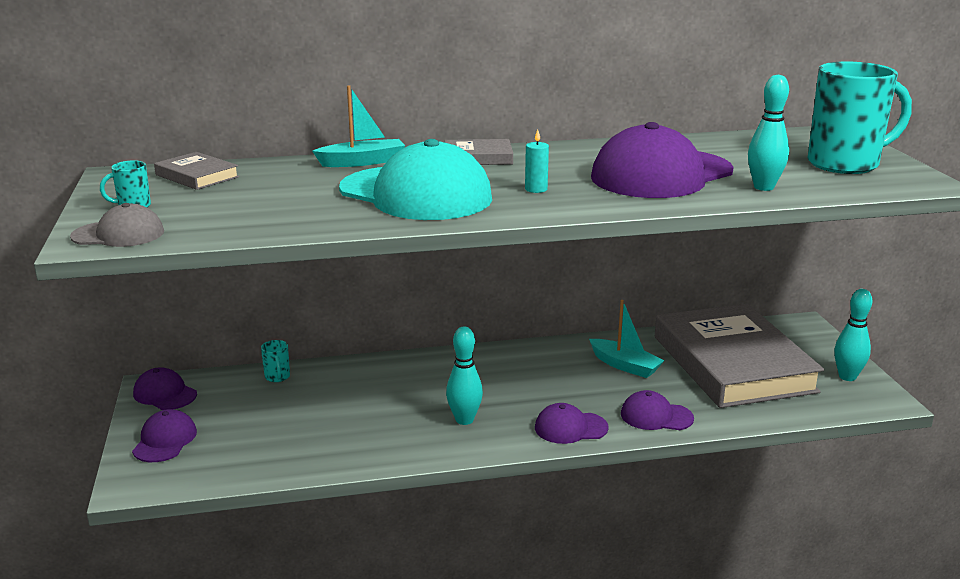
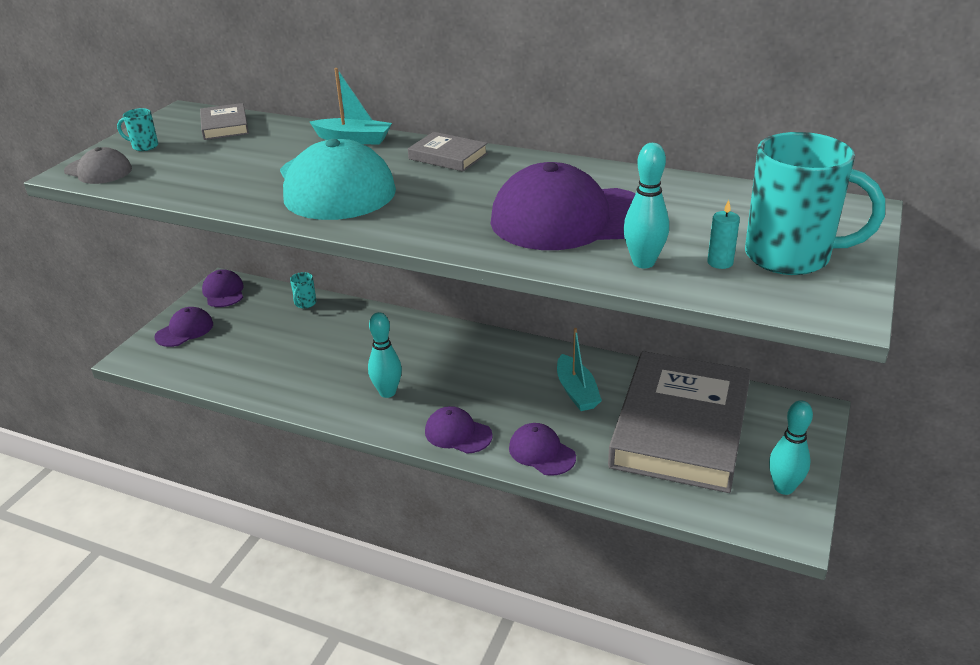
camera: 35 degrees right, 10 degrees up
(536, 189) = (433, 206): turquoise candle -> turquoise candle (720, 262)

